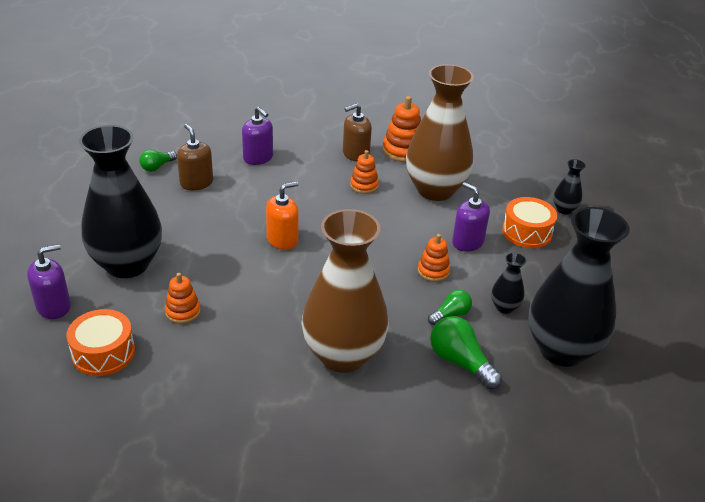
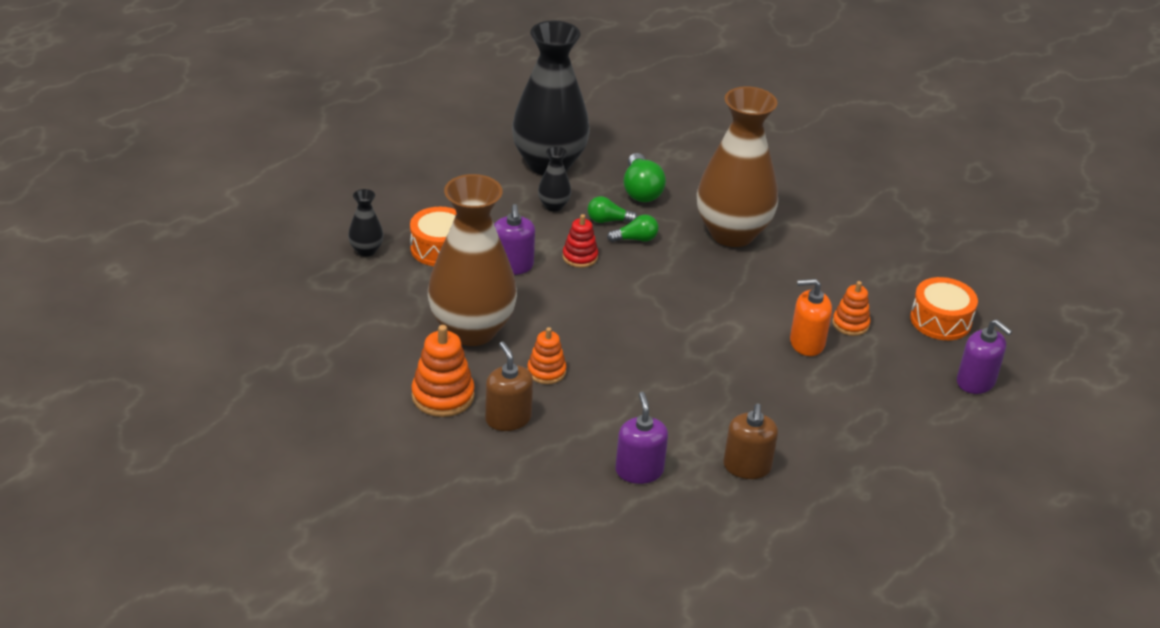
camera: 145 degrees left, 0 degrees up
(53, 306) = (976, 382): purple soap dispenser -> purple soap dispenser turned 135 degrees counterclockwise
(127, 264) = (884, 394): black vase -> none
(157, 167) = (783, 516): green light bulb -> green light bulb (635, 239)
(282, 240) = (700, 350): orange soap dispenser -> orange soap dispenser (807, 343)
(355, 154) = (508, 418): brown soap dispenser -> brown soap dispenser turned 120 degrees counterclockwise
(433, 271) = (580, 257): orange stacking toy -> red stacking toy

